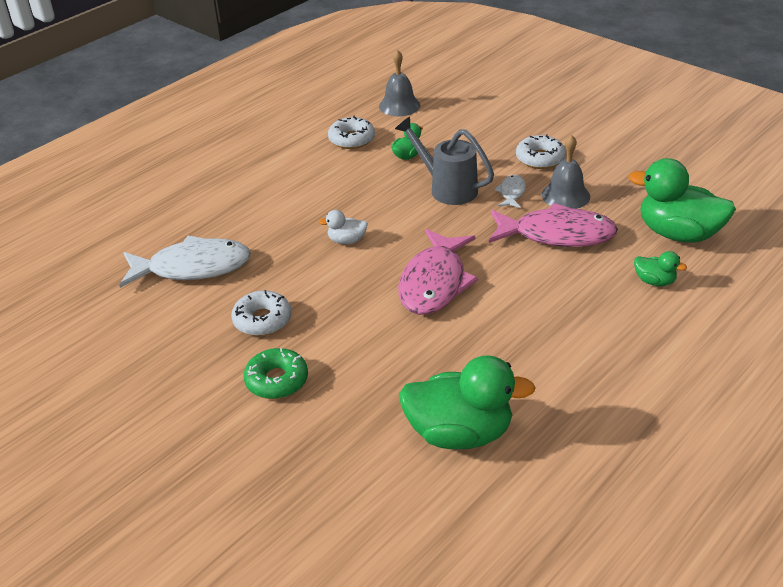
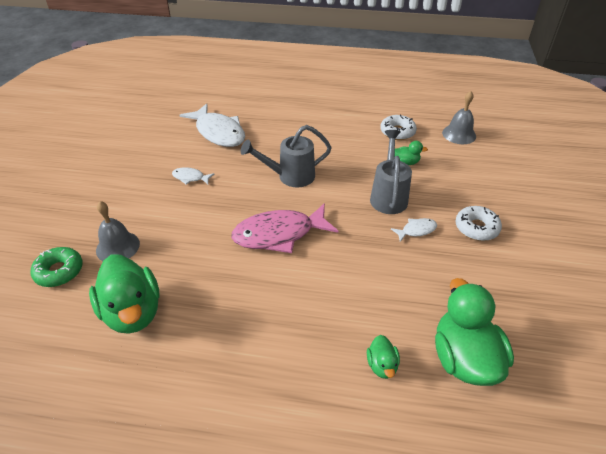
camera: 55 degrees right, 5 degrees up
(262, 320) = (190, 178): white donut -> white fish
(277, 380) = (141, 207): green donut -> green donut (59, 271)
(347, 240) = (290, 176): white duck -> grey watering can
(557, 235) = (389, 277): pink fish -> none
(565, 195) = (444, 262): grey bell -> grey bell (118, 247)

